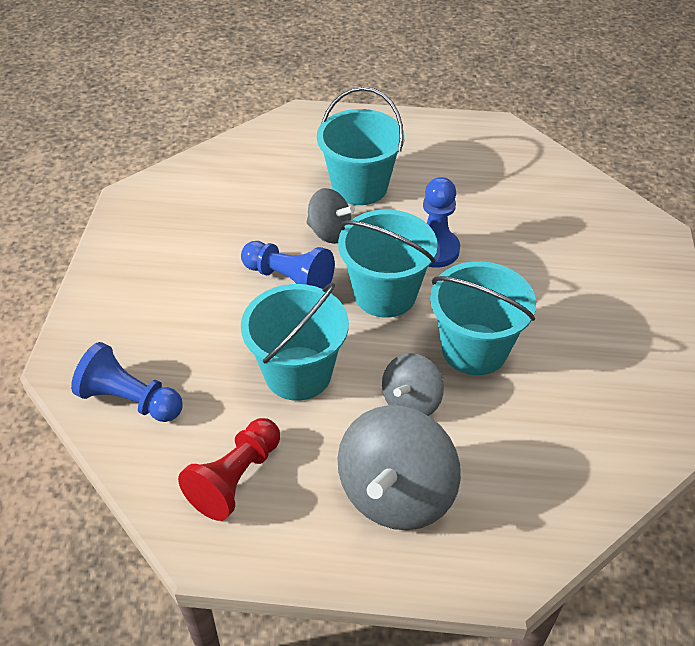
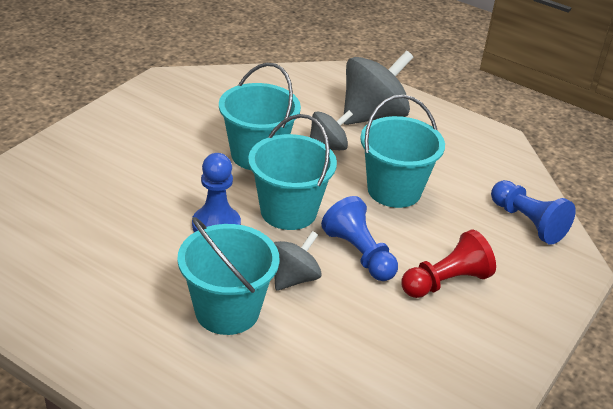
camera: 155 degrees left, 10 degrees down
(235, 478) = (468, 156): red pawn -> red pawn (446, 282)
(329, 232) = (294, 278): grey spinning top -> grey spinning top turned 75 degrees clockwise

